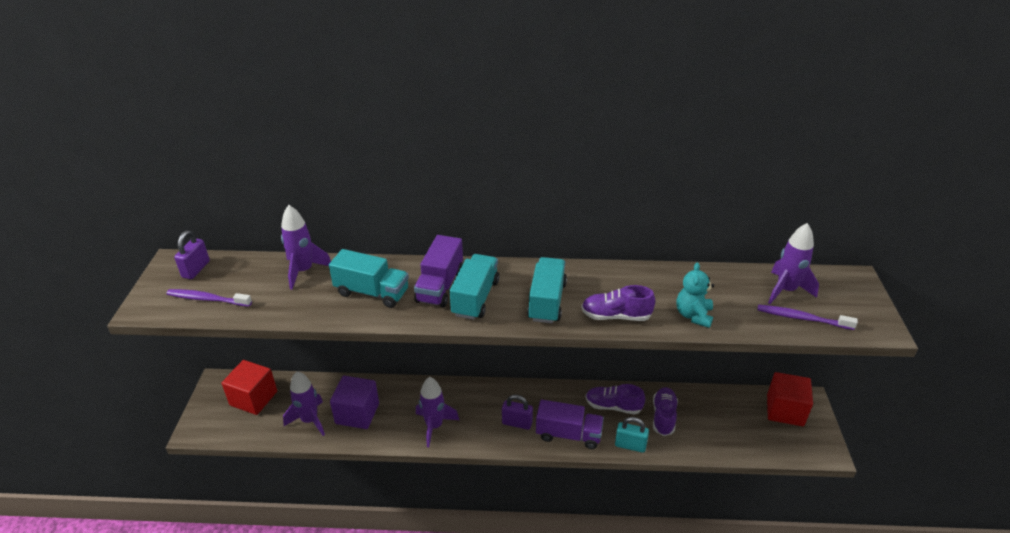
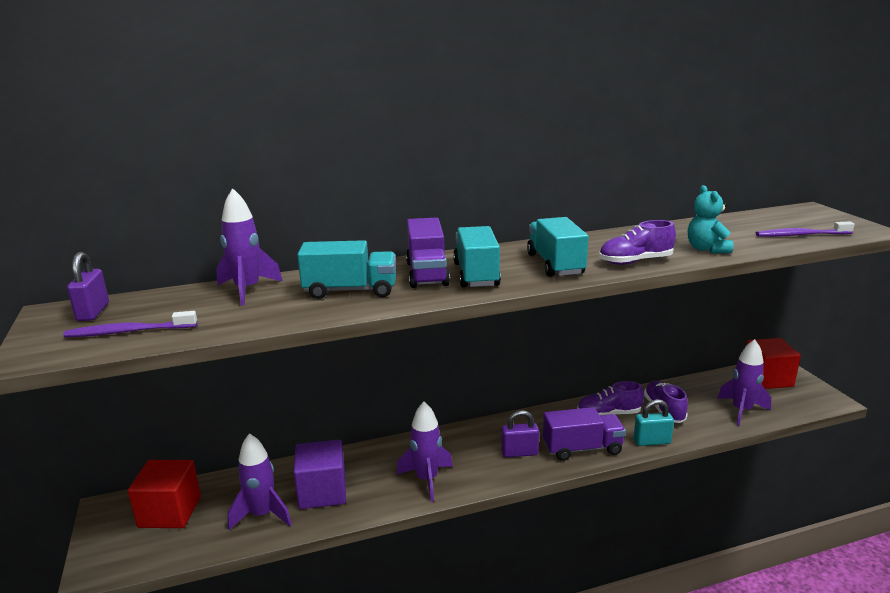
camera: 20 degrees left, 15 degrees down
(786, 290) = (765, 223): purple rocket -> purple rocket (741, 410)

